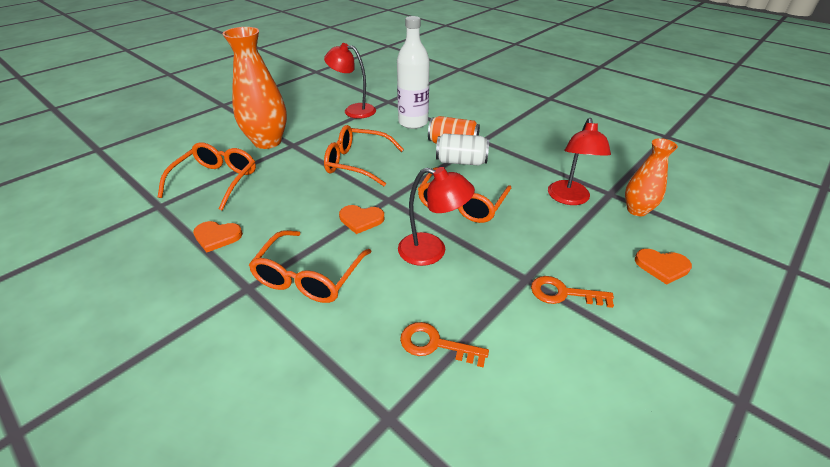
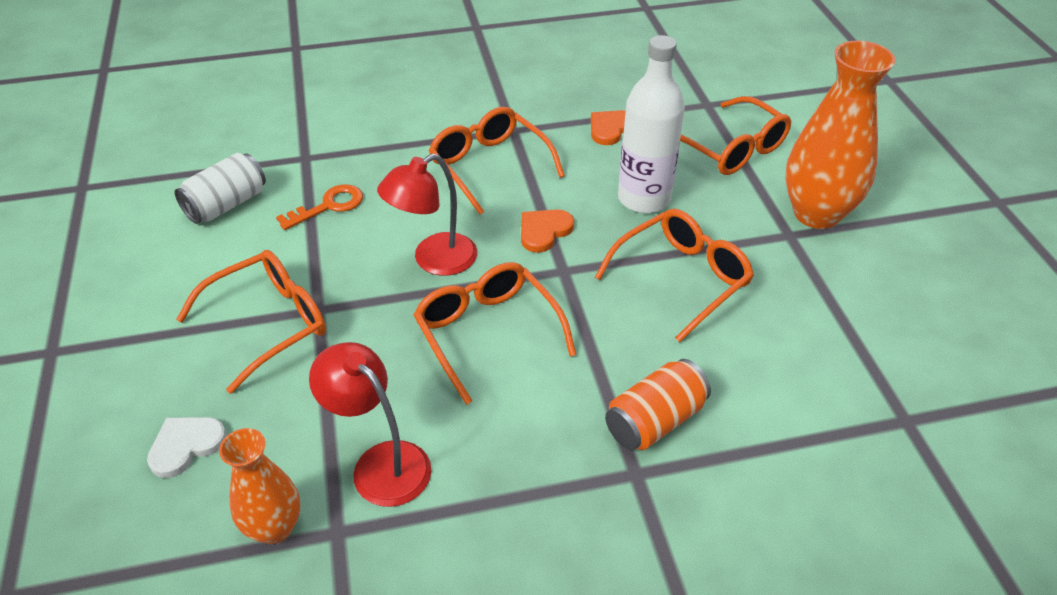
camera: 125 degrees right, 5 degrees up
(353, 110) = (886, 349): red lamp -> none
(413, 122) = (778, 409): white bottle -> white bottle (644, 198)
(461, 161) = (590, 397): white can -> white can (226, 204)
(563, 293) = (269, 323): orange key -> orange glasses
(662, 267) = (186, 446): orange heart -> white heart

